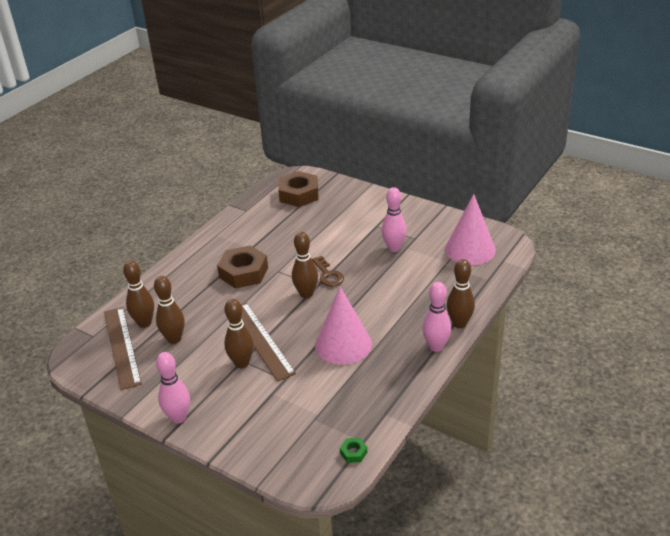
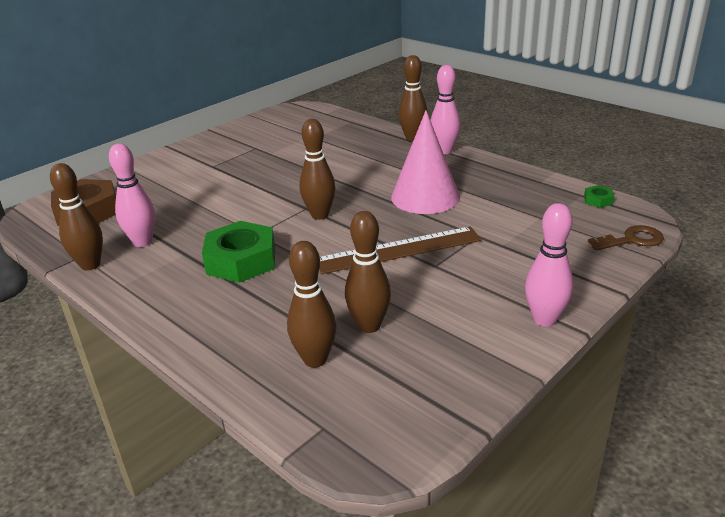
camera: 80 degrees left, 5 degrees down
(122, 346) = (368, 385): brown ruler -> none
(242, 363) = (441, 265): brown bowling pin -> brown bowling pin (90, 265)
(243, 272) = (241, 260): brown nut -> green nut
(328, 275) = (289, 199): brown key -> brown key (632, 240)
(394, 248) = (265, 159): pink bowling pin -> pink bowling pin (143, 242)
(470, 249) = (297, 124): pink cone -> none

